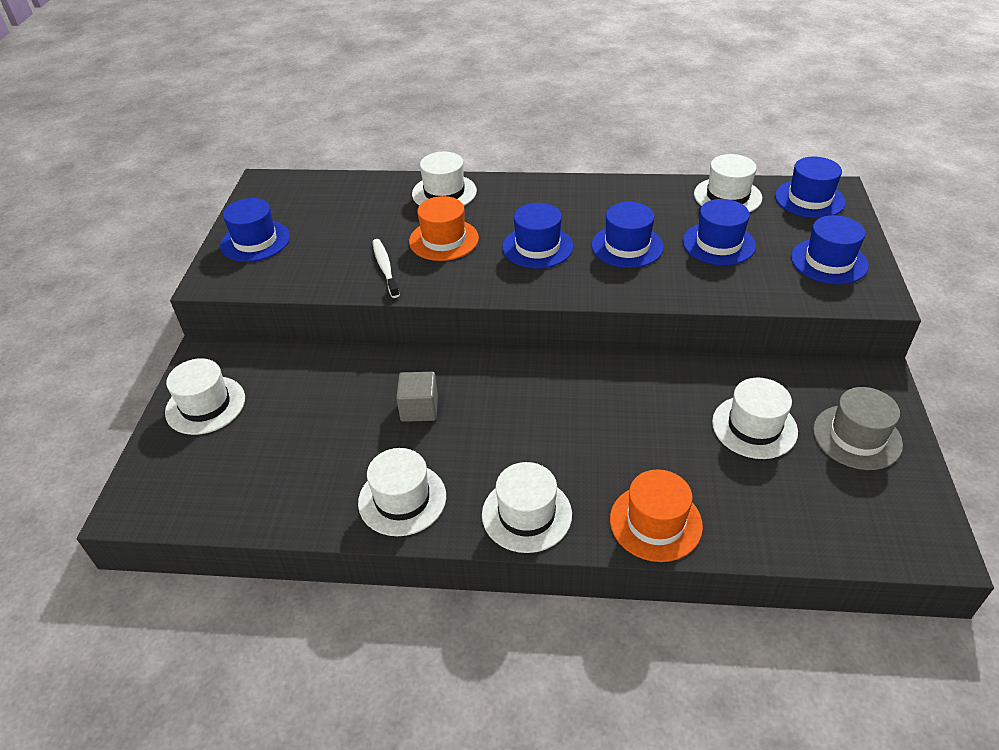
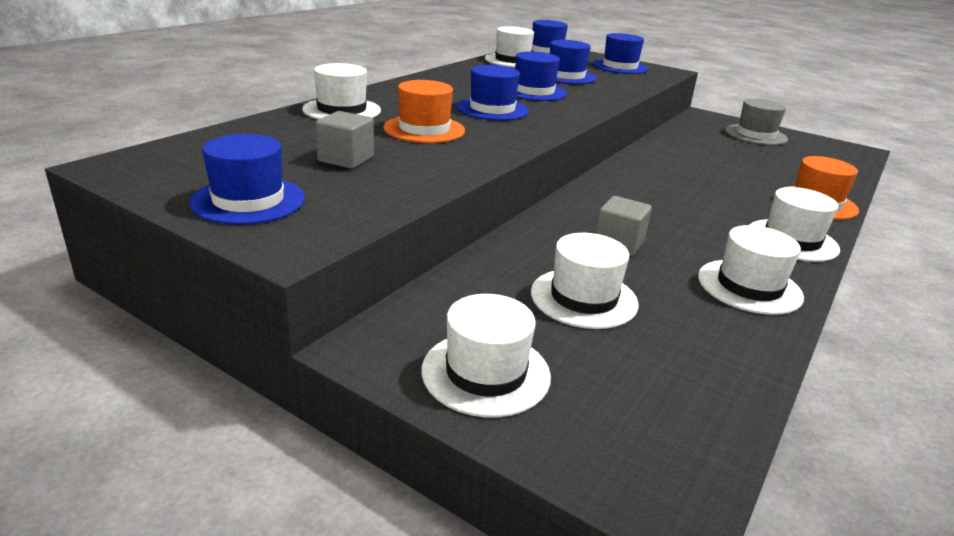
camera: 65 degrees left, 15 degrees down
(348, 239) = (346, 159): none -> grey cube
(385, 268) = (432, 159): white toothbrush -> none
(754, 427) = (730, 151): white hat -> white hat (583, 298)

